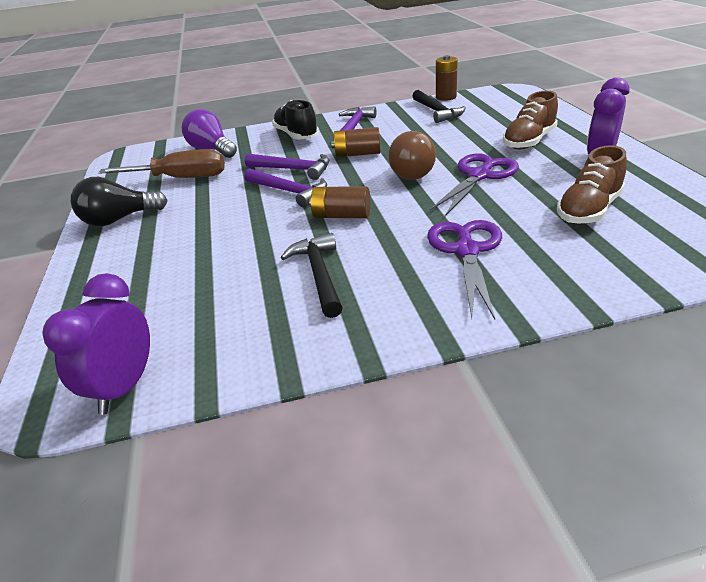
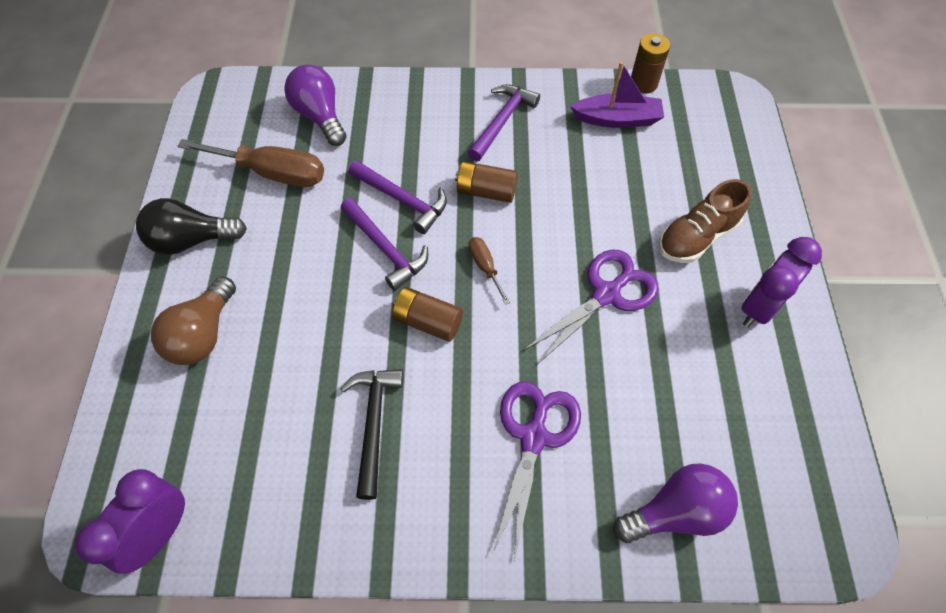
camera: 10 degrees right, 25 degrees up
(296, 135) = (428, 117): black shoe -> none
(375, 183) = (485, 267): none -> brown screwdriver
(412, 172) = (535, 257): brown light bulb -> brown light bulb (203, 334)
(437, 111) = (617, 119): black hammer -> purple boat
(589, 210) = (693, 410): brown shoe -> none
(617, 261) = (675, 512): none -> purple light bulb

